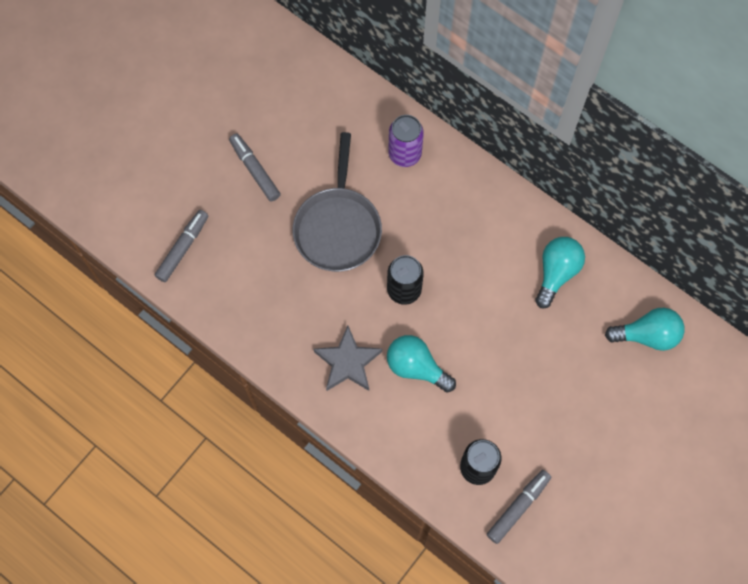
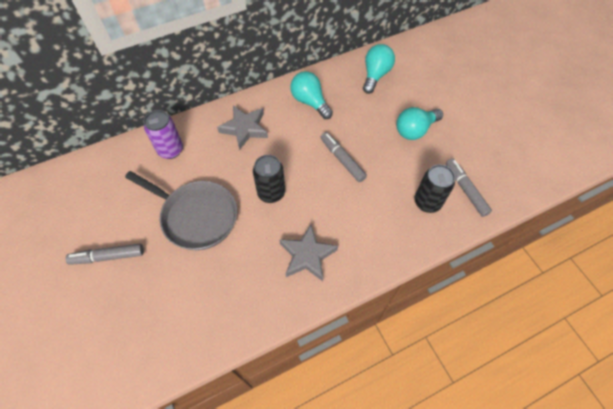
camera: 65 degrees left, 10 degrees down
(183, 248) = (133, 347): grey marker -> grey marker (342, 159)
(416, 367) = (334, 210): turquoise light bulb -> turquoise light bulb (415, 130)
(475, 217) = (244, 128): none -> grey star

